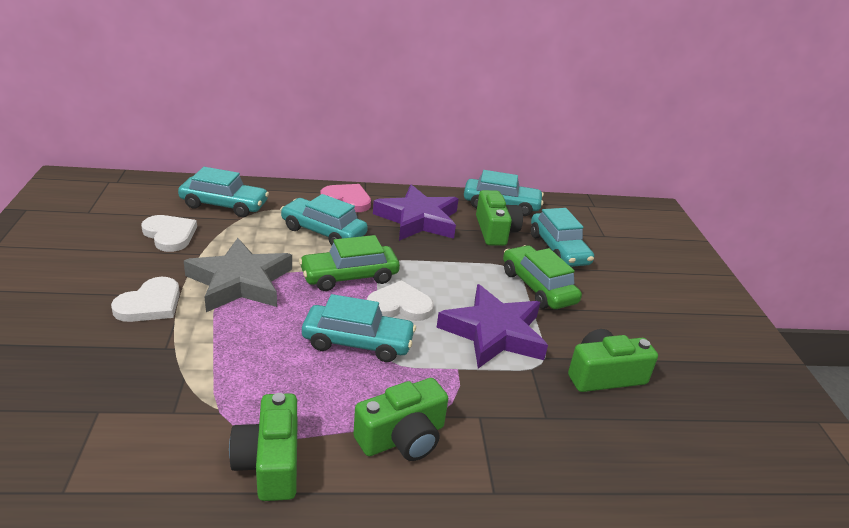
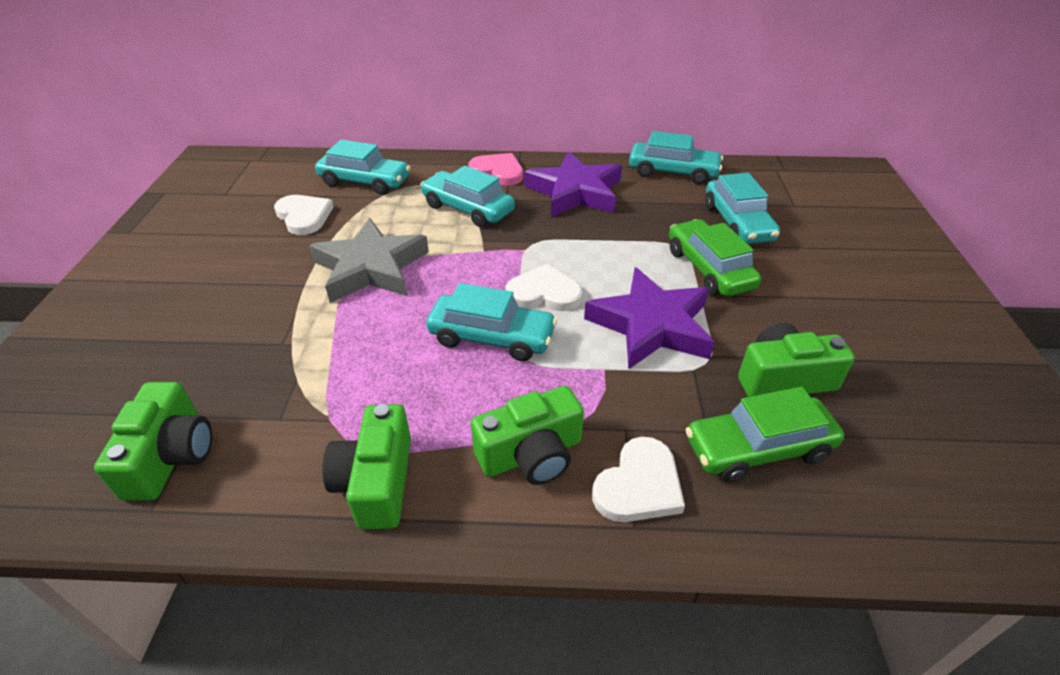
camera: 10 degrees right, 10 degrees up
(150, 304) = (273, 294): white heart -> white heart (639, 485)
(349, 276) = (491, 259): green car -> green car (758, 448)
(495, 231) = (663, 202): green camera -> green camera (171, 456)

